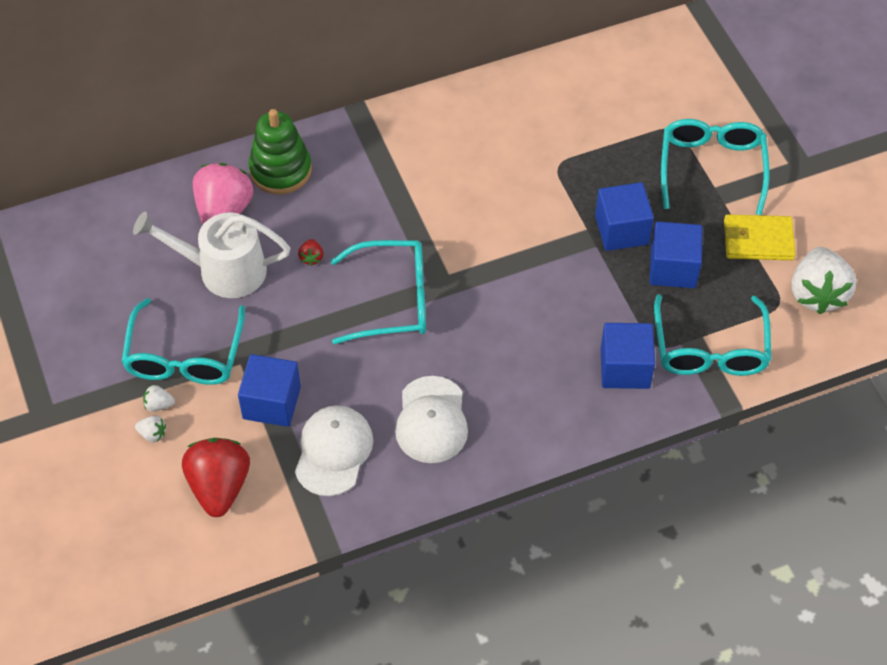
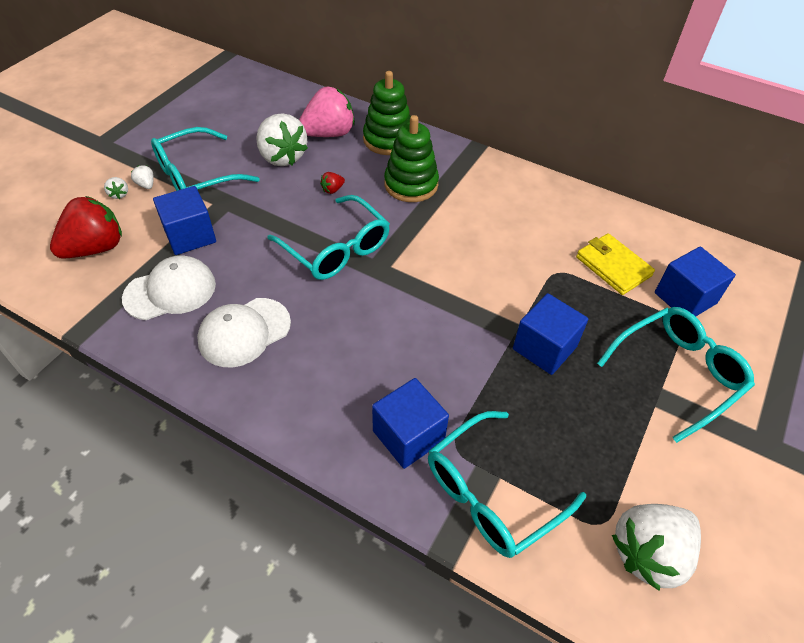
camera: 50 degrees right, 5 degrees down
(223, 270) = (282, 157): white watering can -> white strawberry
(361, 194) = (411, 184): none -> green stacking toy
(673, 268) = (547, 408): blue cube -> blue cube (685, 298)
(758, 240) = (648, 458): yellow wallet -> yellow wallet (613, 266)

